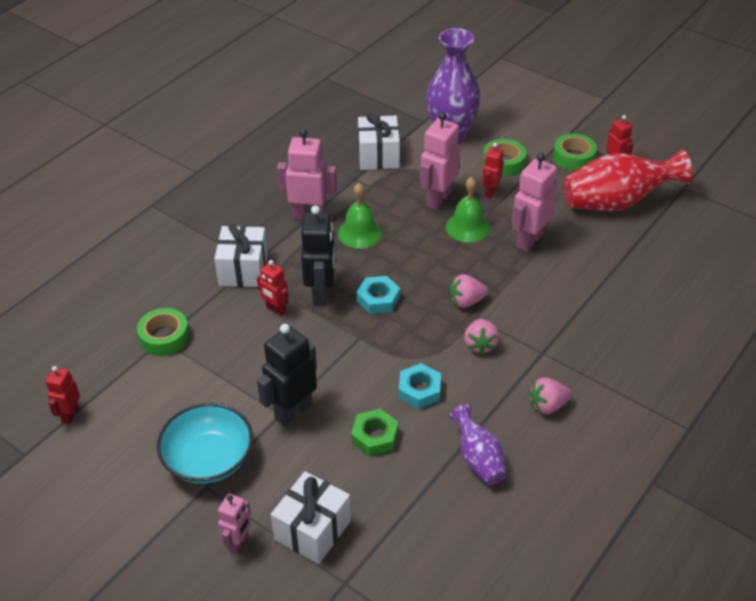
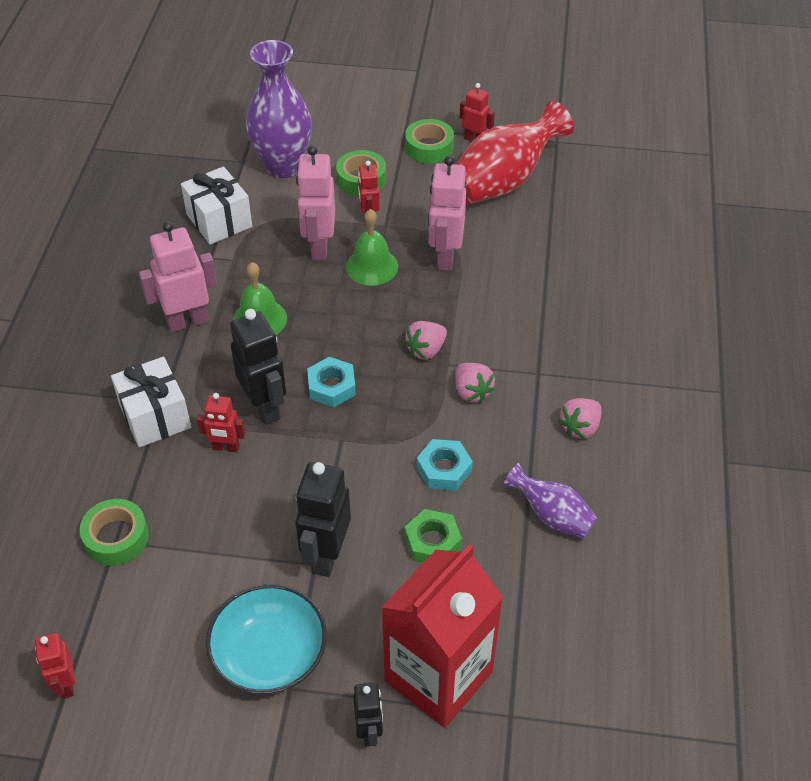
camera: 30 degrees left, 5 degrees up
(238, 542) = (369, 732): pink robot -> black robot
(313, 530) = (438, 676): white gift -> red carton

